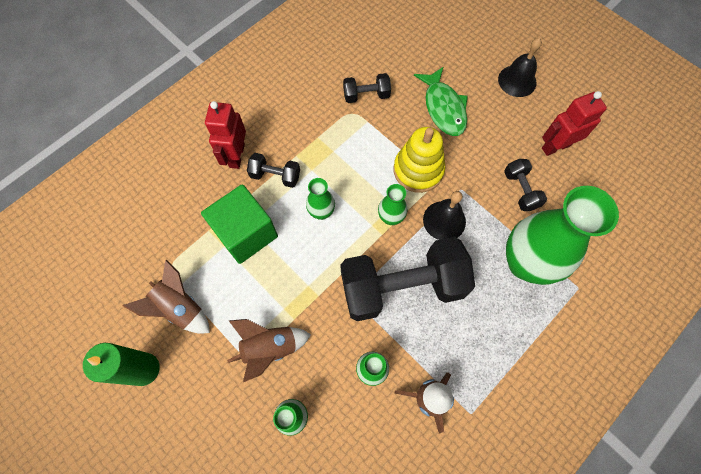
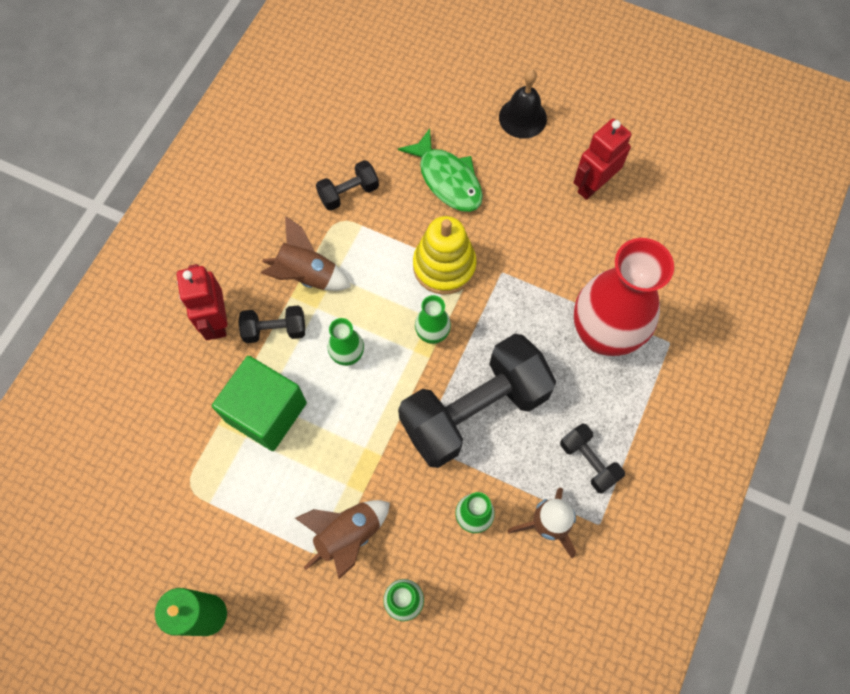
camera: 20 degrees left, 0 degrees up
(180, 307) = (222, 528): brown rocket -> brown rocket (307, 275)
(444, 220) = (495, 316): black bell -> none
(520, 190) = (570, 251): black dumbbell -> black dumbbell (588, 461)
(525, 263) = (603, 334): green vase -> red vase

